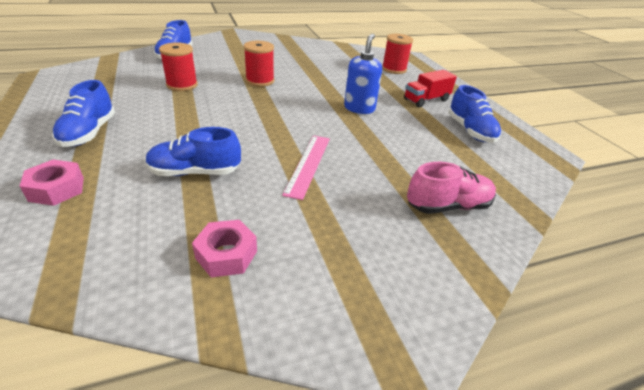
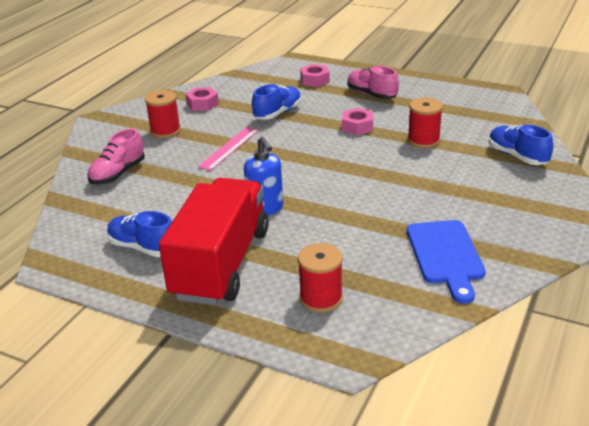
camera: 140 degrees right, 5 degrees down
(89, 133) = (371, 94): blue shoe -> pink shoe
(184, 116) = (357, 127): none -> pink nut
(260, 81) = (392, 181): red spool -> red spool (165, 131)
(308, 164) = (229, 148): pink ruler -> pink ruler turned 60 degrees clockwise
(313, 54) = (445, 255): none -> blue cutting board
(426, 100) = (221, 264): red truck -> red truck, size x2.16

